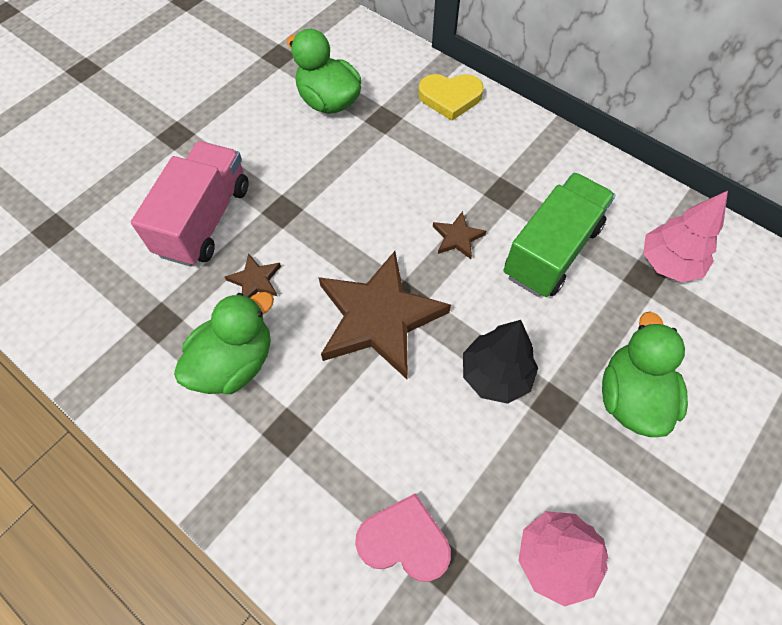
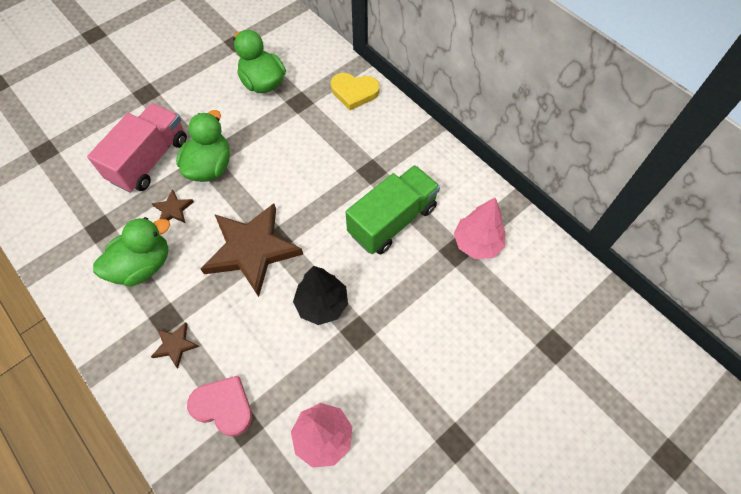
camera: 10 degrees right, 0 degrees up
(457, 237) = (326, 200): brown star -> brown star (175, 345)
(631, 396) = (414, 336): green duck -> green duck (210, 167)

